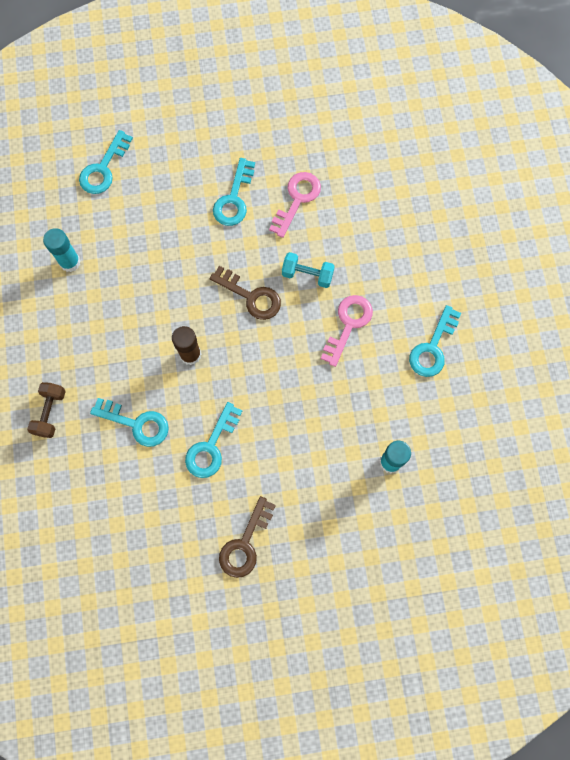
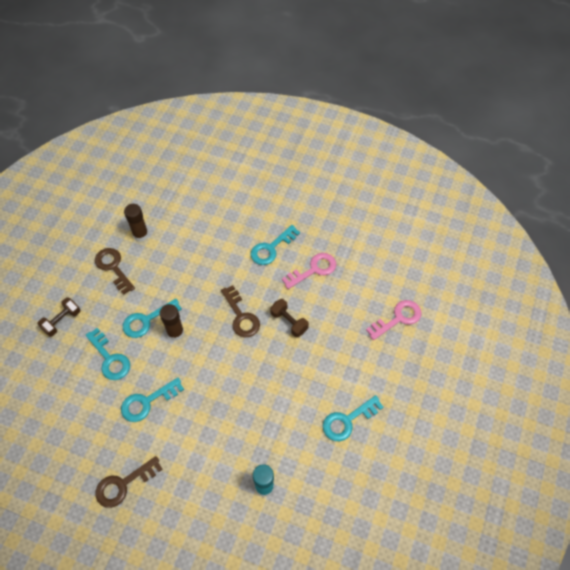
camera: 30 degrees right, 15 degrees down
(65, 318) = (113, 267): none -> brown key
(70, 262) = (140, 235): turquoise glue stick -> brown glue stick
(103, 168) = (201, 190): turquoise key -> turquoise key (147, 320)
(307, 274) = (289, 322): turquoise dumbbell -> brown dumbbell
(348, 324) = (296, 371): pink key -> pink key (398, 318)

